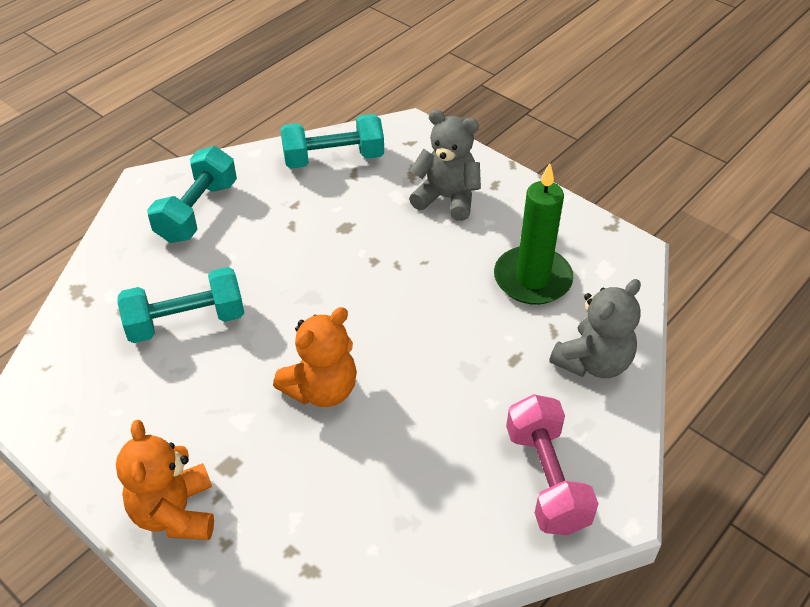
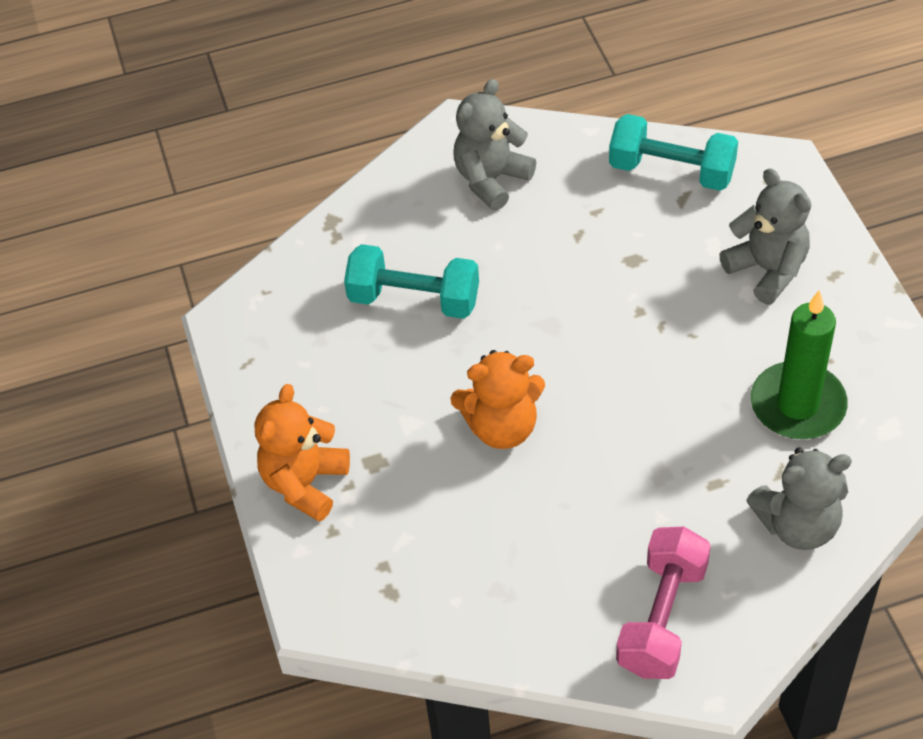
camera: 35 degrees right, 5 degrees up
(197, 211) = (491, 180): turquoise dumbbell -> grey teddy bear

